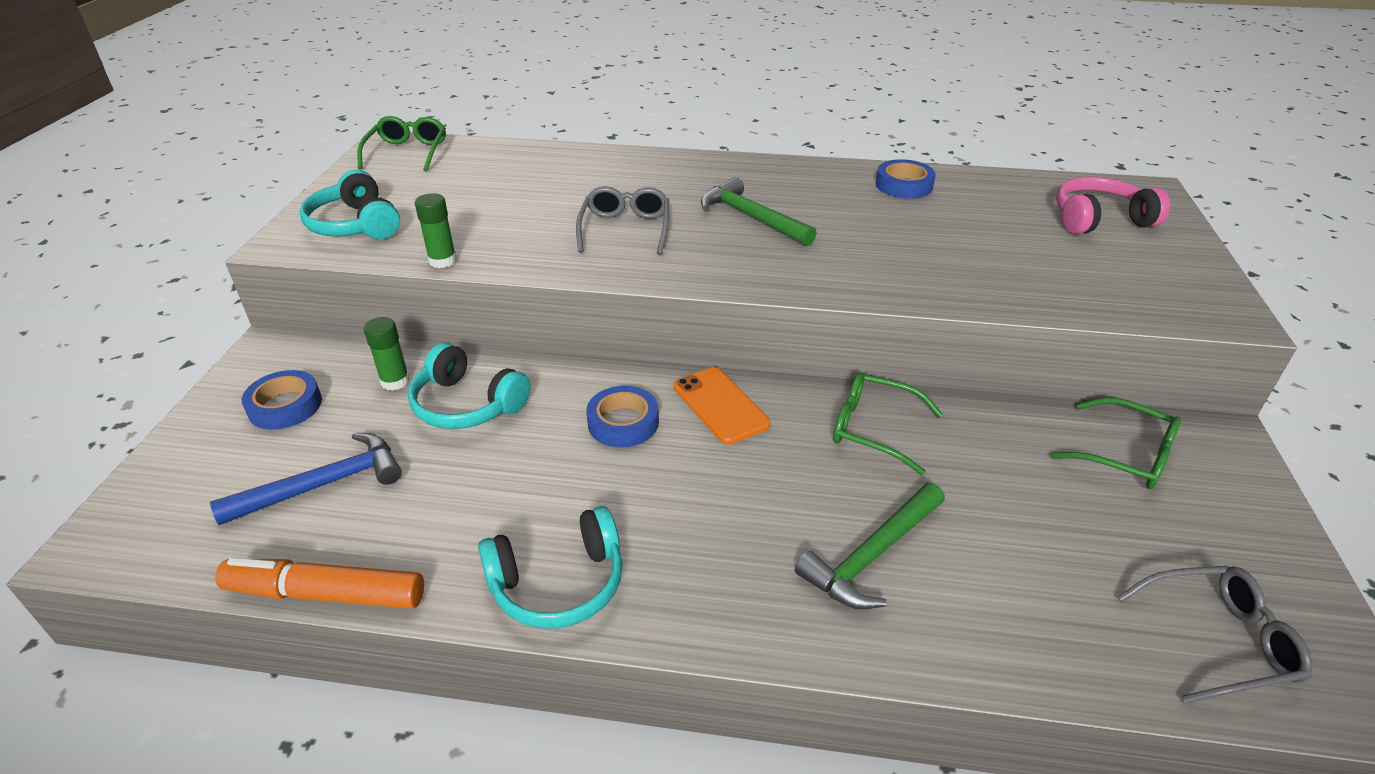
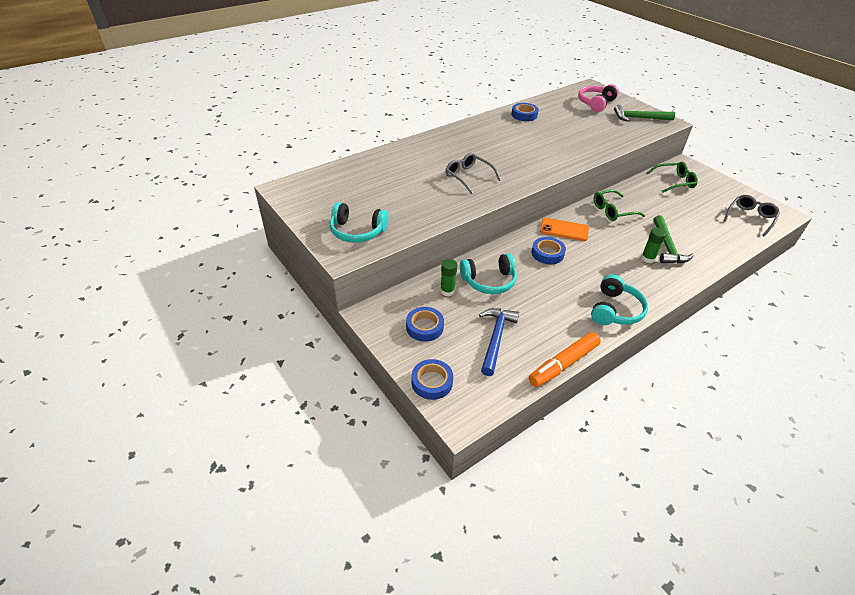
camera: 45 degrees left, 5 degrees up
(160, 477) = (432, 382): none -> blue tape
(407, 153) = (303, 188): green glasses -> none
(442, 261) = (428, 225): green glue stick -> green glue stick (647, 258)
(752, 217) = (501, 150): green hammer -> green hammer (639, 118)

